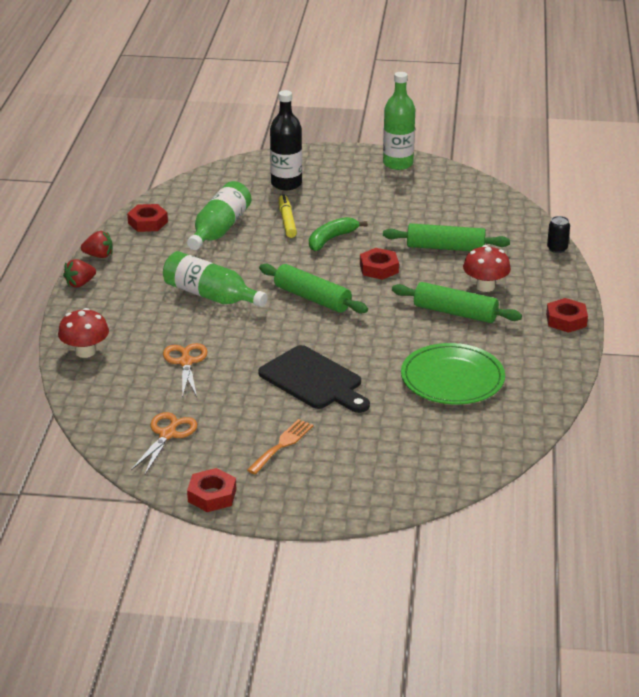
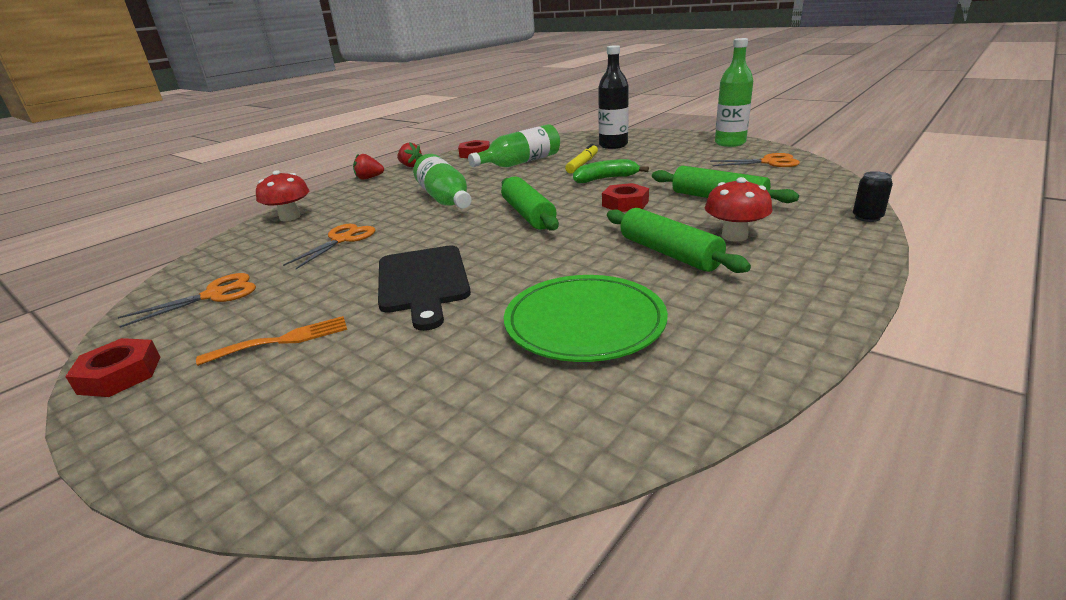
camera: 35 degrees right, 5 degrees down
(452, 190) = (768, 162): none -> orange scissors
(566, 320) = (828, 291): red nut -> none

